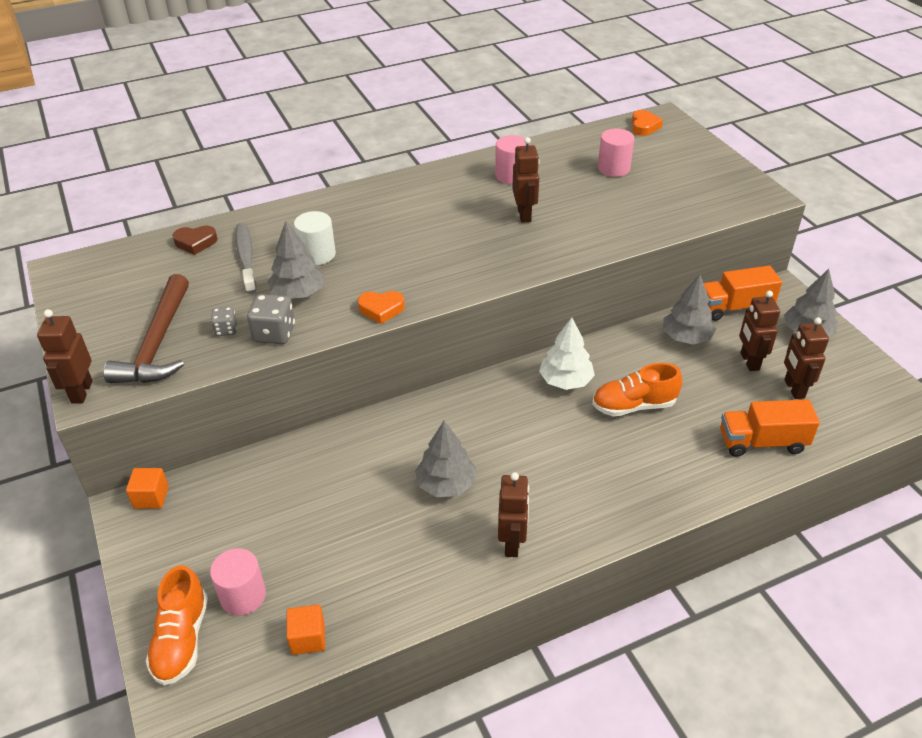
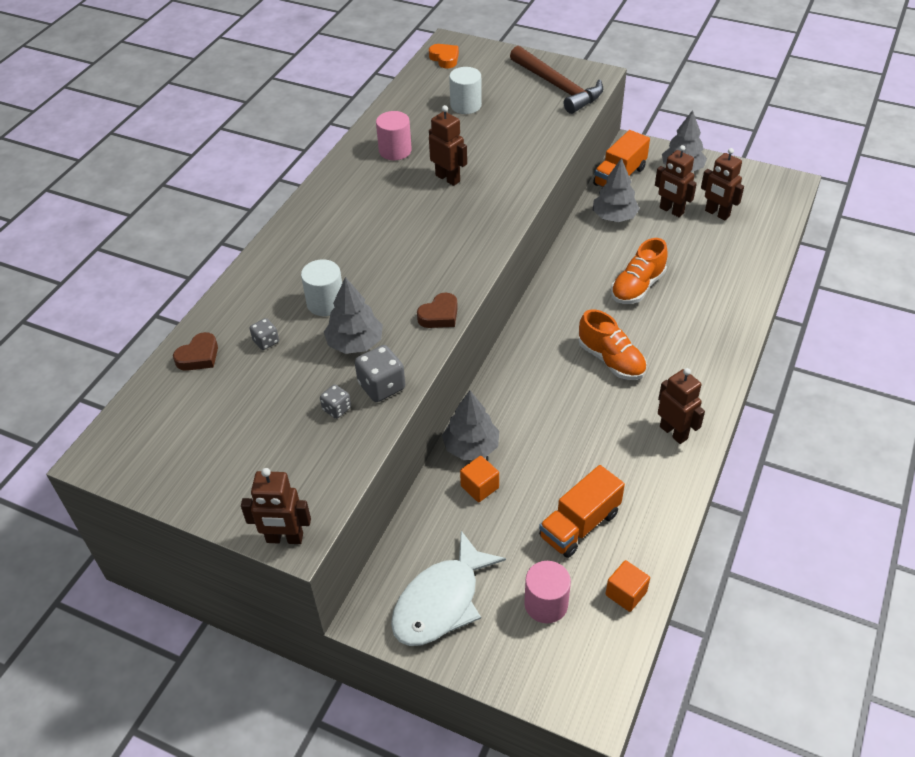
camera: 40 degrees left, 5 degrees up
(81, 392) = (284, 538): brown robot -> brown robot turned 45 degrees counterclockwise
(151, 497) = (379, 594): orange cube -> orange cube (479, 487)
(157, 344) = (293, 458): brown hammer -> brown hammer (558, 87)
(180, 534) = (441, 601): none -> white fish
(182, 639) = (543, 666): orange shoe -> orange shoe (611, 360)
(246, 257) = (266, 341): grey toothbrush -> grey dice
(381, 309) = (439, 315): orange heart -> brown heart
(446, 484) = (584, 424): grey tree -> grey tree (471, 447)
(565, 381) = (573, 297): white tree -> none
(613, 168) = (466, 105): pink cylinder -> white cylinder
(762, 442) = (738, 262): orange truck -> orange truck (579, 525)

